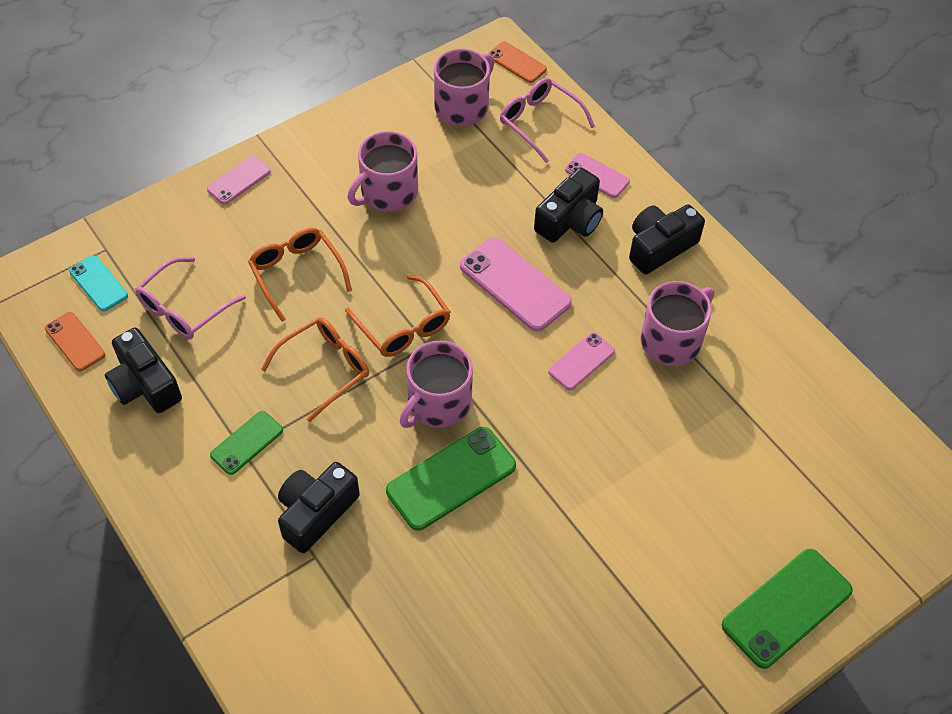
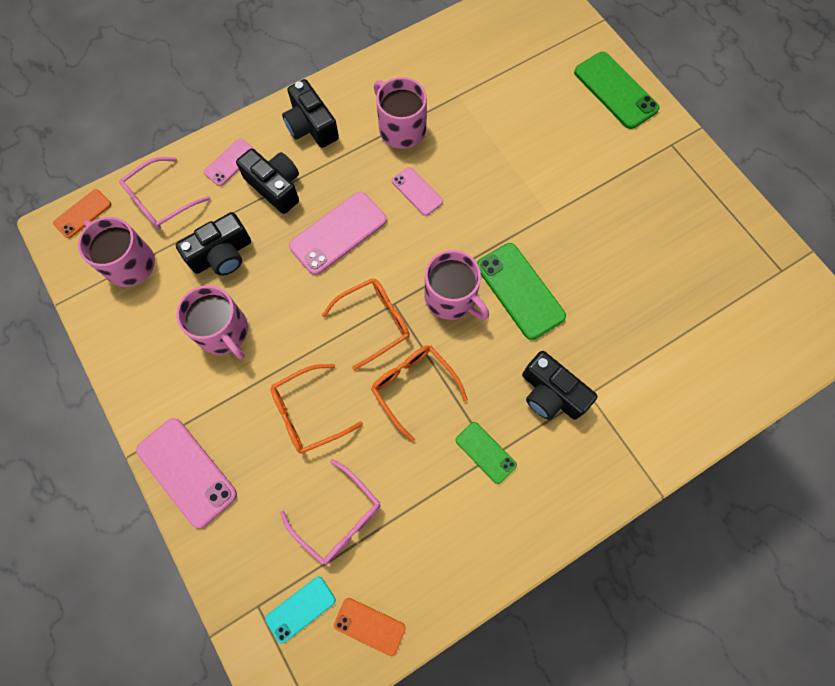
camera: 85 degrees left, 15 degrees up
(75, 342) = (369, 626): orange phone -> orange phone turned 60 degrees clockwise
(145, 384) = (422, 549): black camera -> black camera (222, 255)
(239, 180) = (186, 472): pink phone -> pink phone, size x1.72

